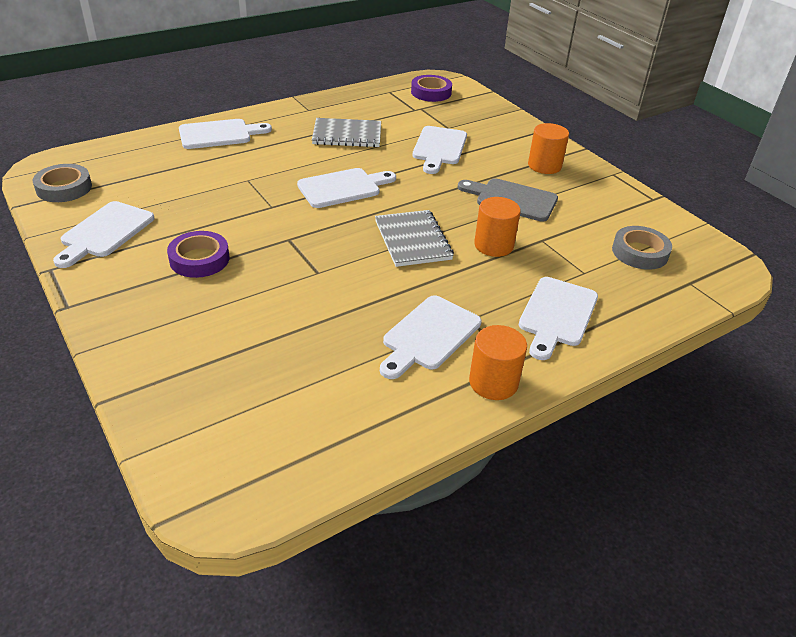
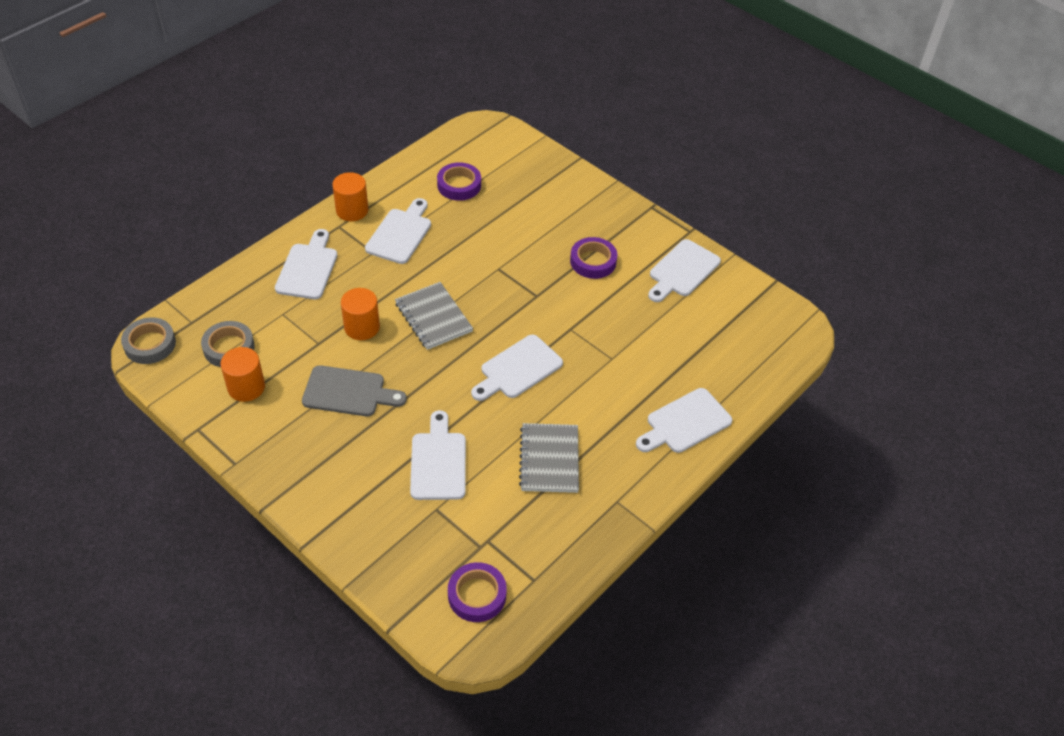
camera: 165 degrees right, 10 degrees up
(64, 188) = (759, 309): grey tape -> grey tape (150, 344)
(105, 232) = (682, 271): white cutting board -> white cutting board turned 150 degrees counterclockwise
(319, 392) = (459, 185): none -> purple tape
(347, 135) = (549, 459): grey notebook -> grey notebook turned 75 degrees counterclockwise
(544, 166) = (314, 459): orange cylinder -> orange cylinder (246, 387)

